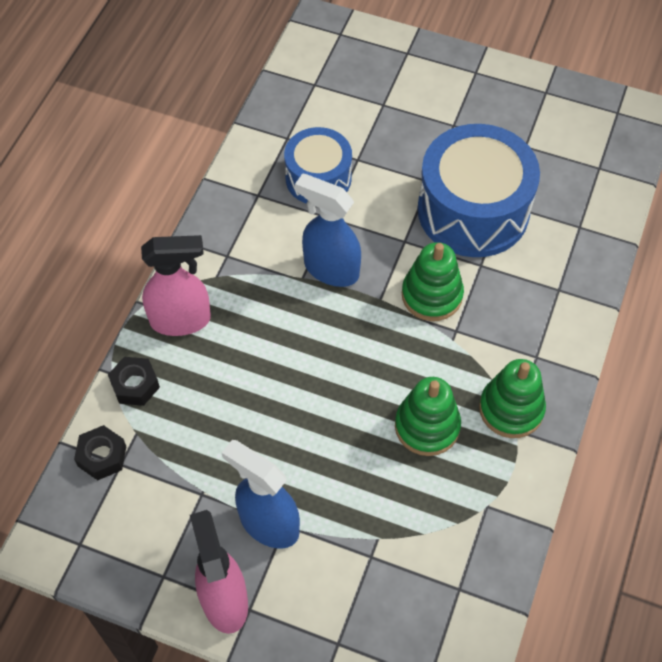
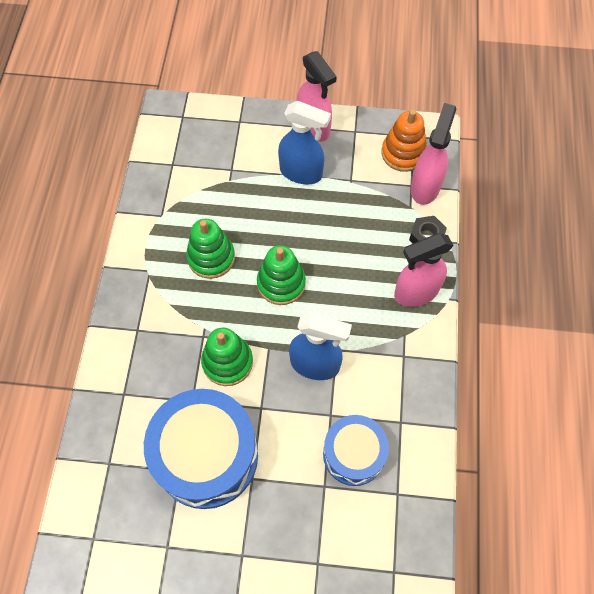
camera: 165 degrees right, 5 degrees up
(102, 456) = (425, 187): black nut -> pink spray bottle
(108, 518) = (403, 153): none -> orange stacking toy
(511, 409) = (152, 284): green stacking toy -> green stacking toy (281, 283)

